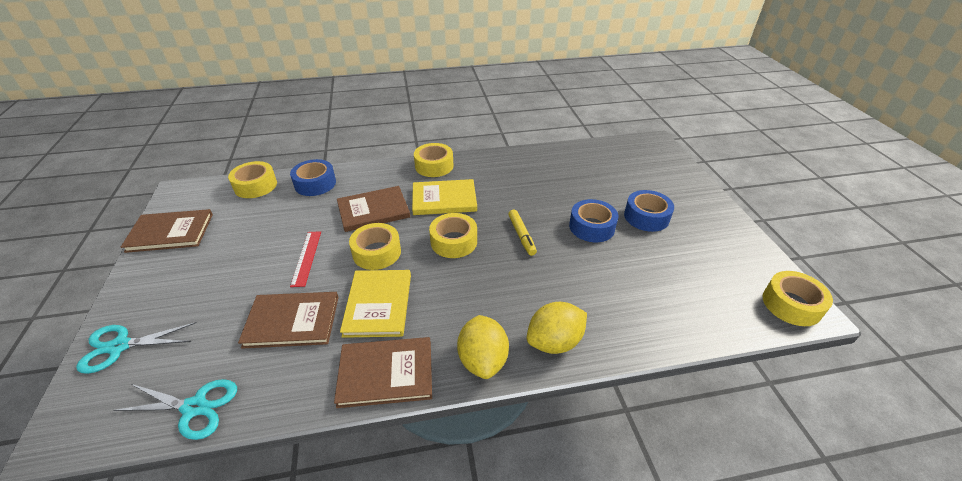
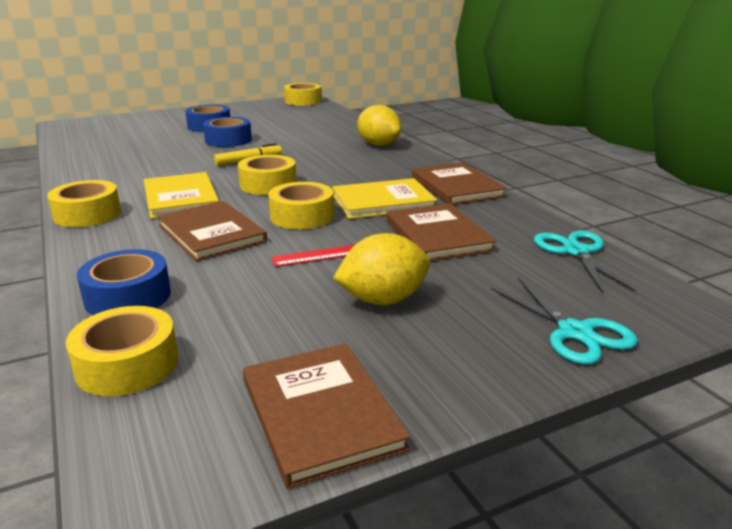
camera: 105 degrees left, 15 degrees down
(483, 360) = (414, 161): yellow lemon -> yellow lemon (383, 300)

